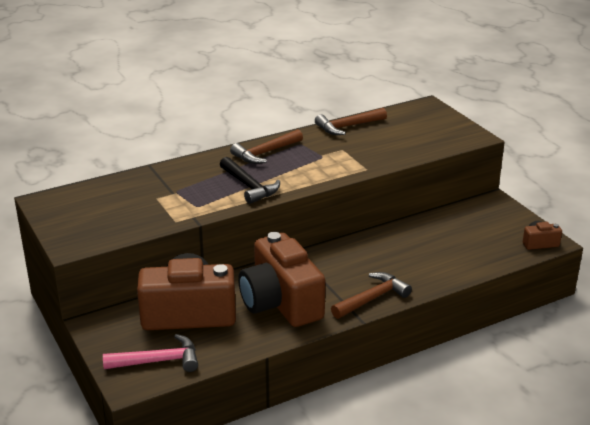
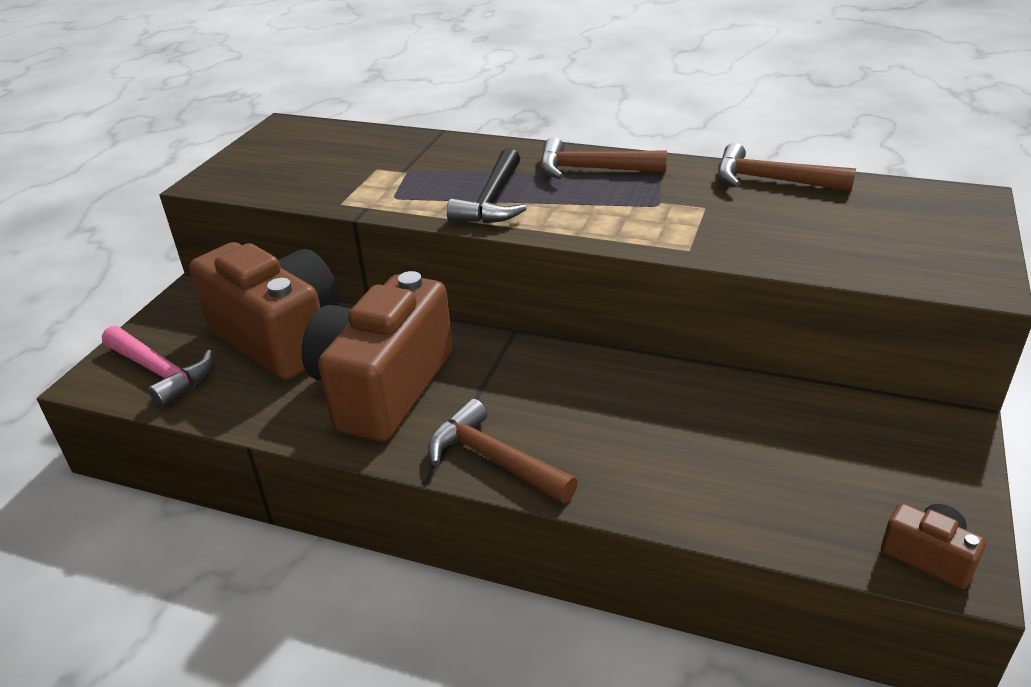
camera: 50 degrees right, 5 degrees up
(372, 298) = (493, 459): brown hammer -> brown hammer turned 150 degrees counterclockwise

